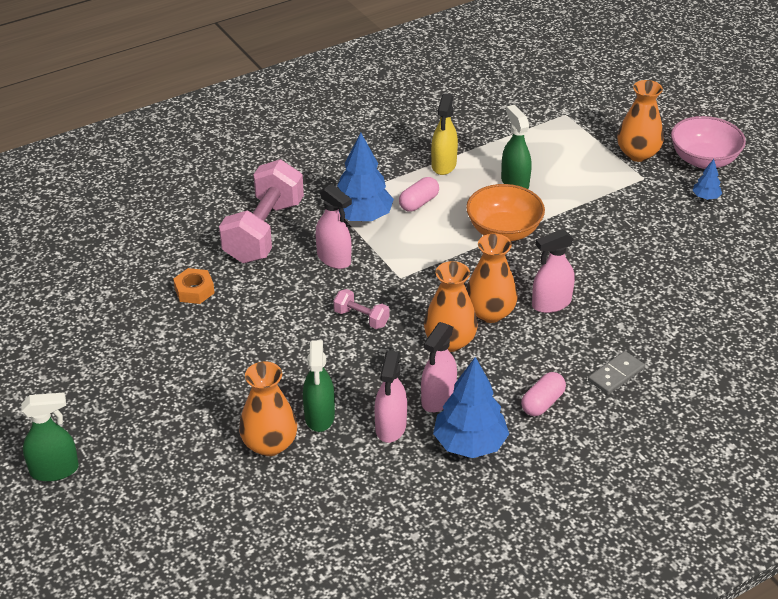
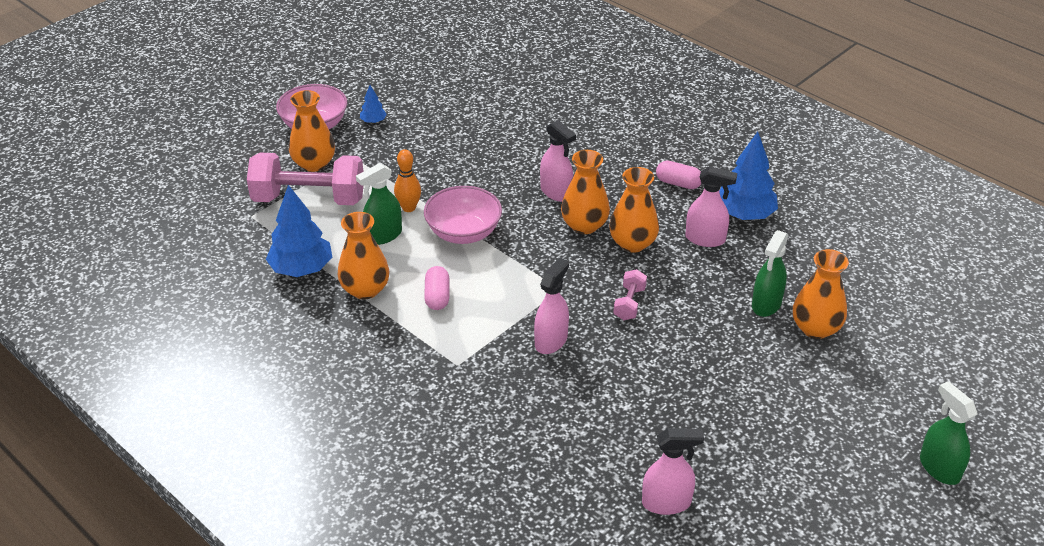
camera: 105 degrees left, 0 degrees up
(194, 290) = (647, 438): orange nut -> none
(264, 231) = (527, 406): pink dumbbell -> pink dumbbell (309, 199)
(319, 416) = (766, 304): green spray bottle -> green spray bottle turned 135 degrees clockwise
(362, 216) = (474, 334): blue tree -> blue tree (302, 269)
(390, 427) = (753, 260): pink spray bottle -> pink spray bottle (666, 503)
(419, 203) = (437, 296): pink capsule -> pink capsule turned 60 degrees clockwise
(443, 165) = (365, 289): yellow spray bottle -> orange vase
(503, 231) = (463, 232): orange bowl -> pink bowl
(552, 202) = (409, 208): none -> orange bowling pin
(616, 375) = (626, 150): grey domino -> none

